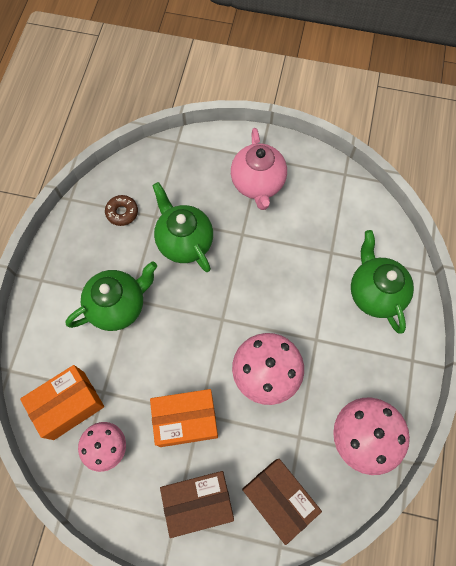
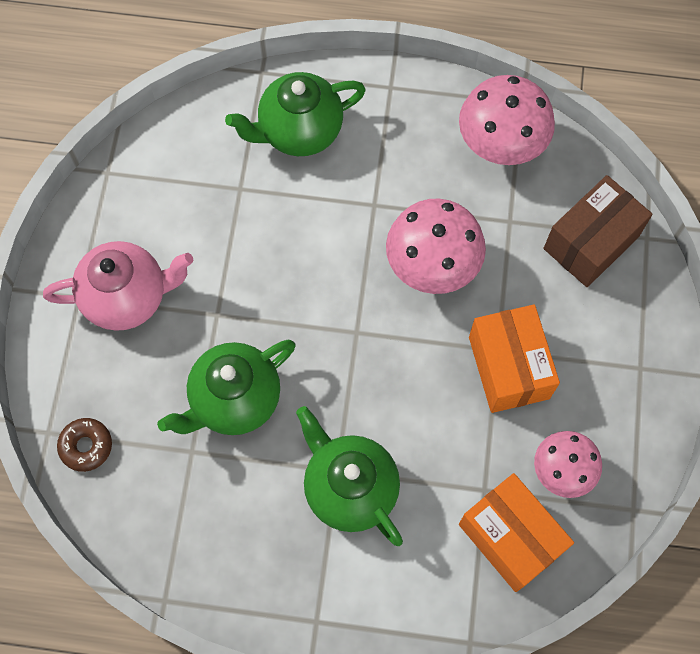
camera: 95 degrees left, 0 degrees up
(122, 212) = (187, 506): brown donut -> brown donut (86, 446)
(198, 501) = (611, 340): brown box -> none

